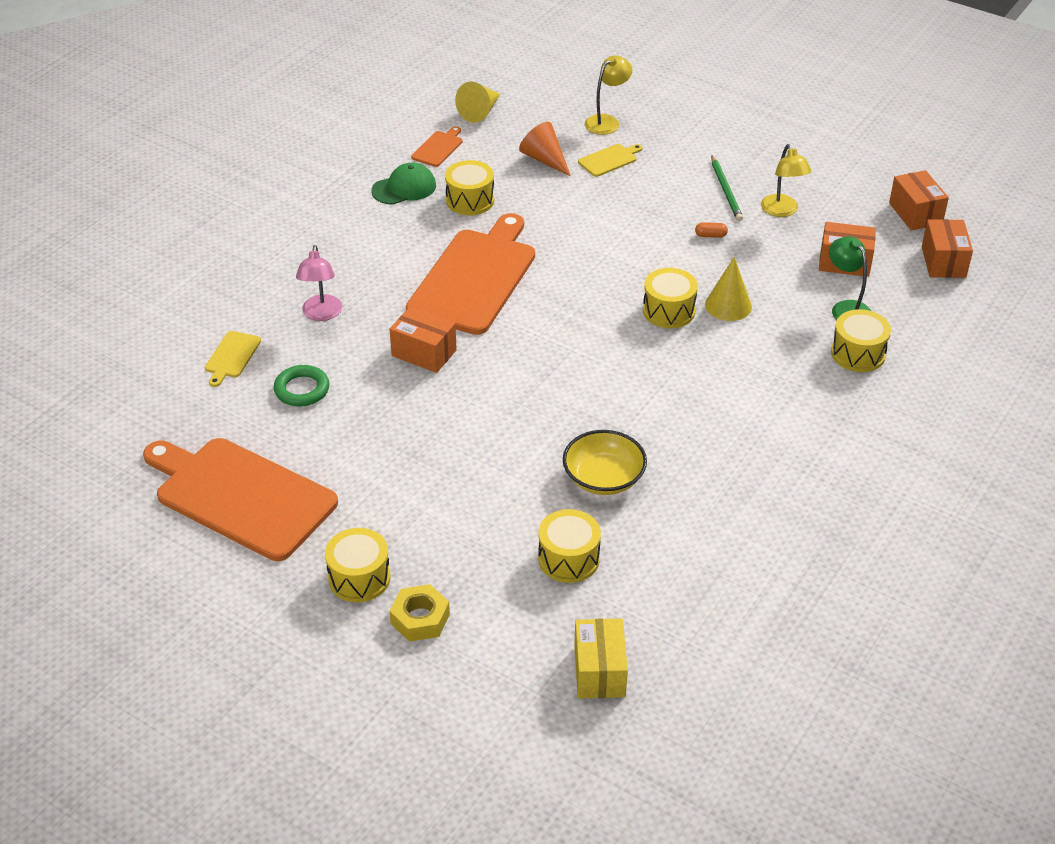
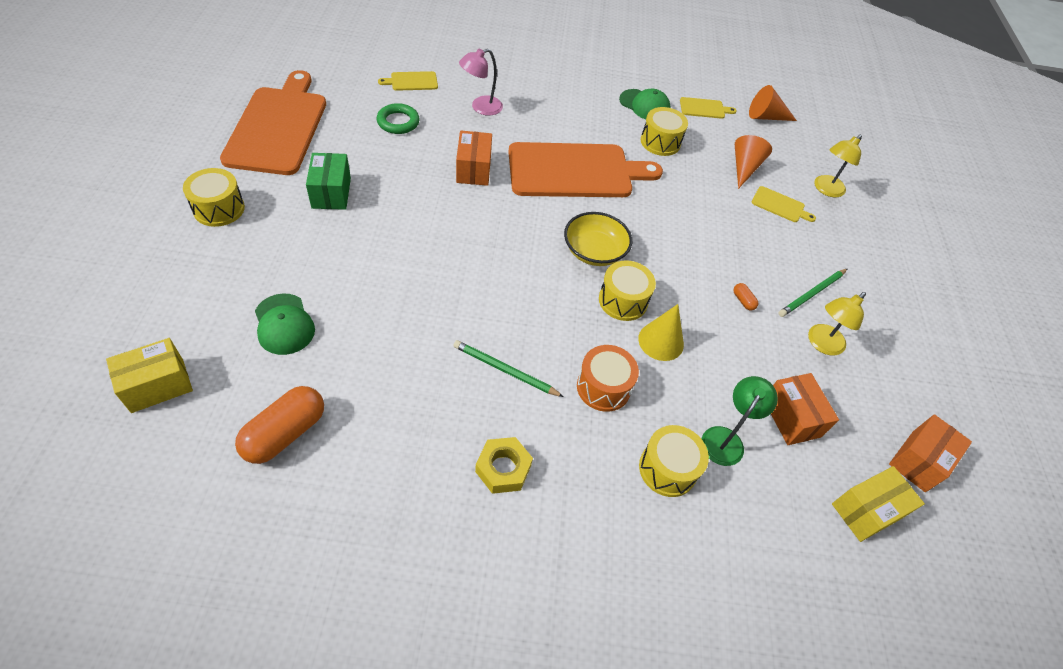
camera: 55 degrees right, 10 degrees up
(391, 477) = (331, 193): none -> green box
(420, 618) = (186, 254): yellow nut -> yellow nut (503, 468)
(438, 148) = (704, 108): orange cutting board -> yellow cutting board
(480, 111) = (766, 117): yellow cone -> orange cone
(568, 559) = (284, 324): yellow drum -> green cap
(603, 478) = (390, 318): yellow bowl -> yellow bowl (594, 251)
(607, 121) = (826, 190): yellow lamp -> yellow lamp turned 120 degrees clockwise
(705, 587) = (285, 433): none -> orange capsule
(708, 417) = (505, 370): none -> green pencil
(759, 360) = (603, 387): none -> orange drum
(943, 262) = (866, 511): orange box -> yellow box

